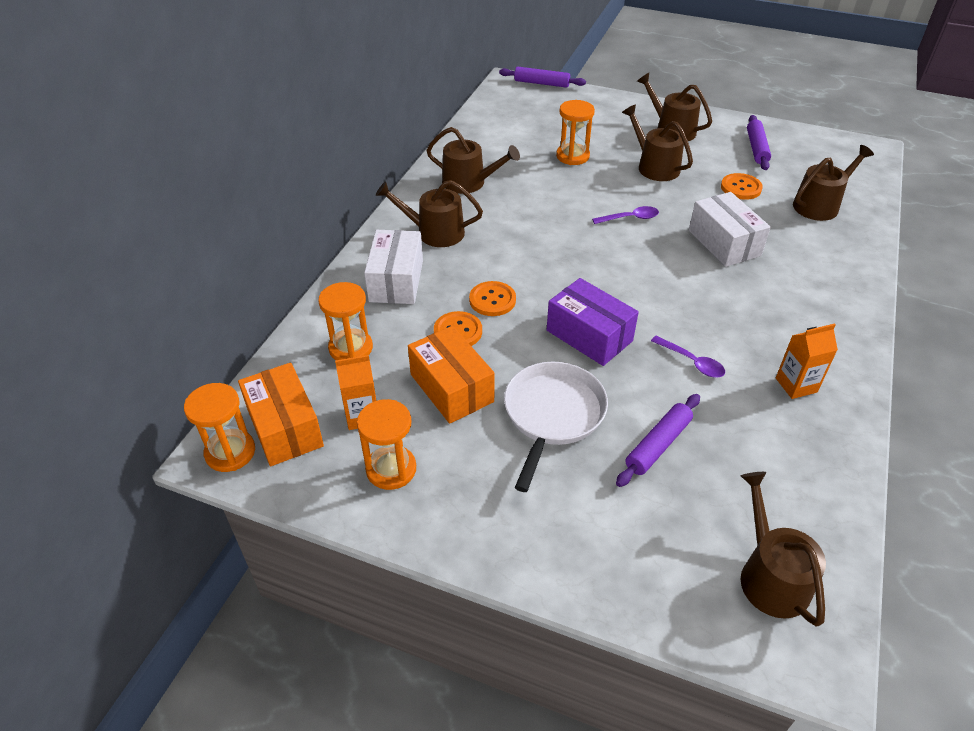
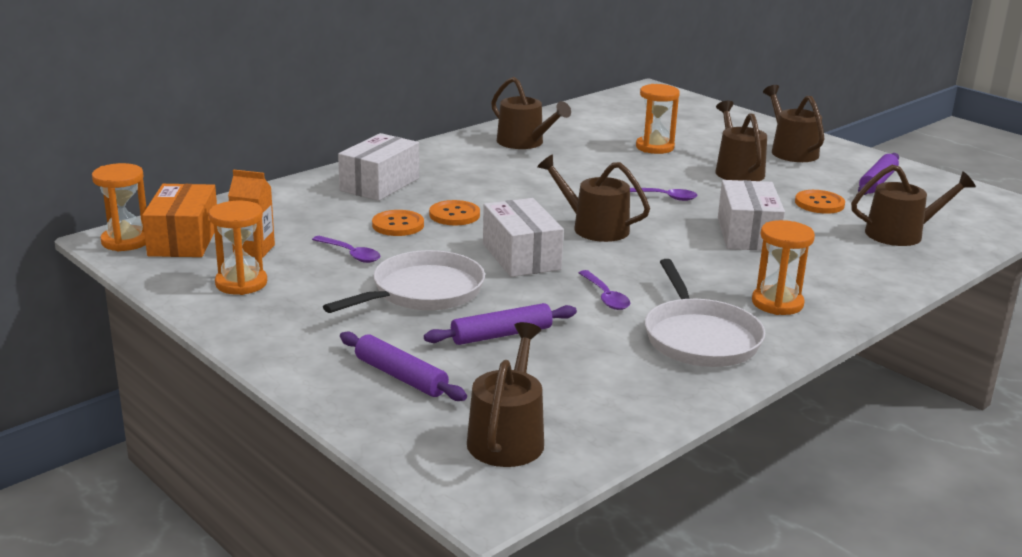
camera: 25 degrees right, 20 degrees down
(350, 348) = (291, 212): orange hourglass -> orange hourglass (777, 303)
(435, 232) = (452, 165): brown watering can -> brown watering can (594, 228)
(451, 388) = (350, 254): orange box -> purple spoon
(541, 83) = (684, 96): purple rolling pin -> purple rolling pin (401, 376)
(589, 335) = (521, 256): purple box -> white box
(796, 385) = (700, 338): orange carton -> white pan

